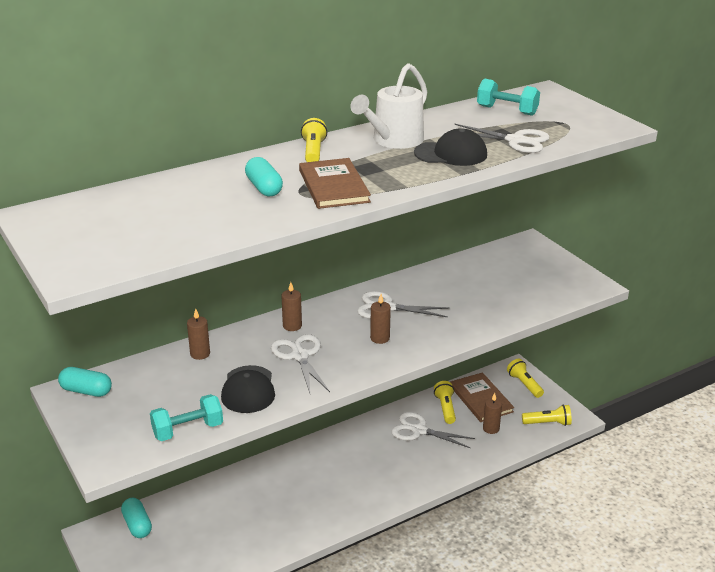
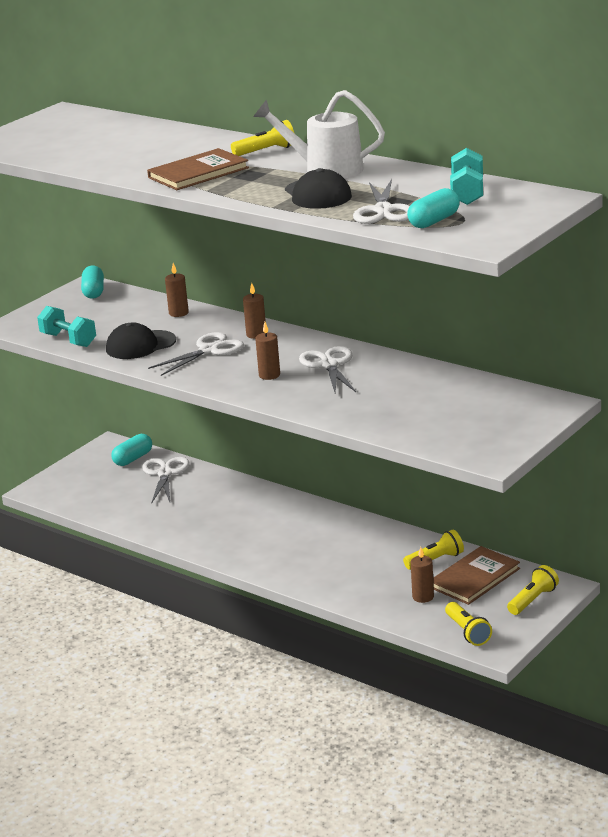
camera: 70 degrees right, 5 degrees down
(264, 188) = (172, 154): turquoise capsule -> turquoise capsule (434, 221)
(419, 430) = (380, 554): white scissors -> white scissors (165, 474)

